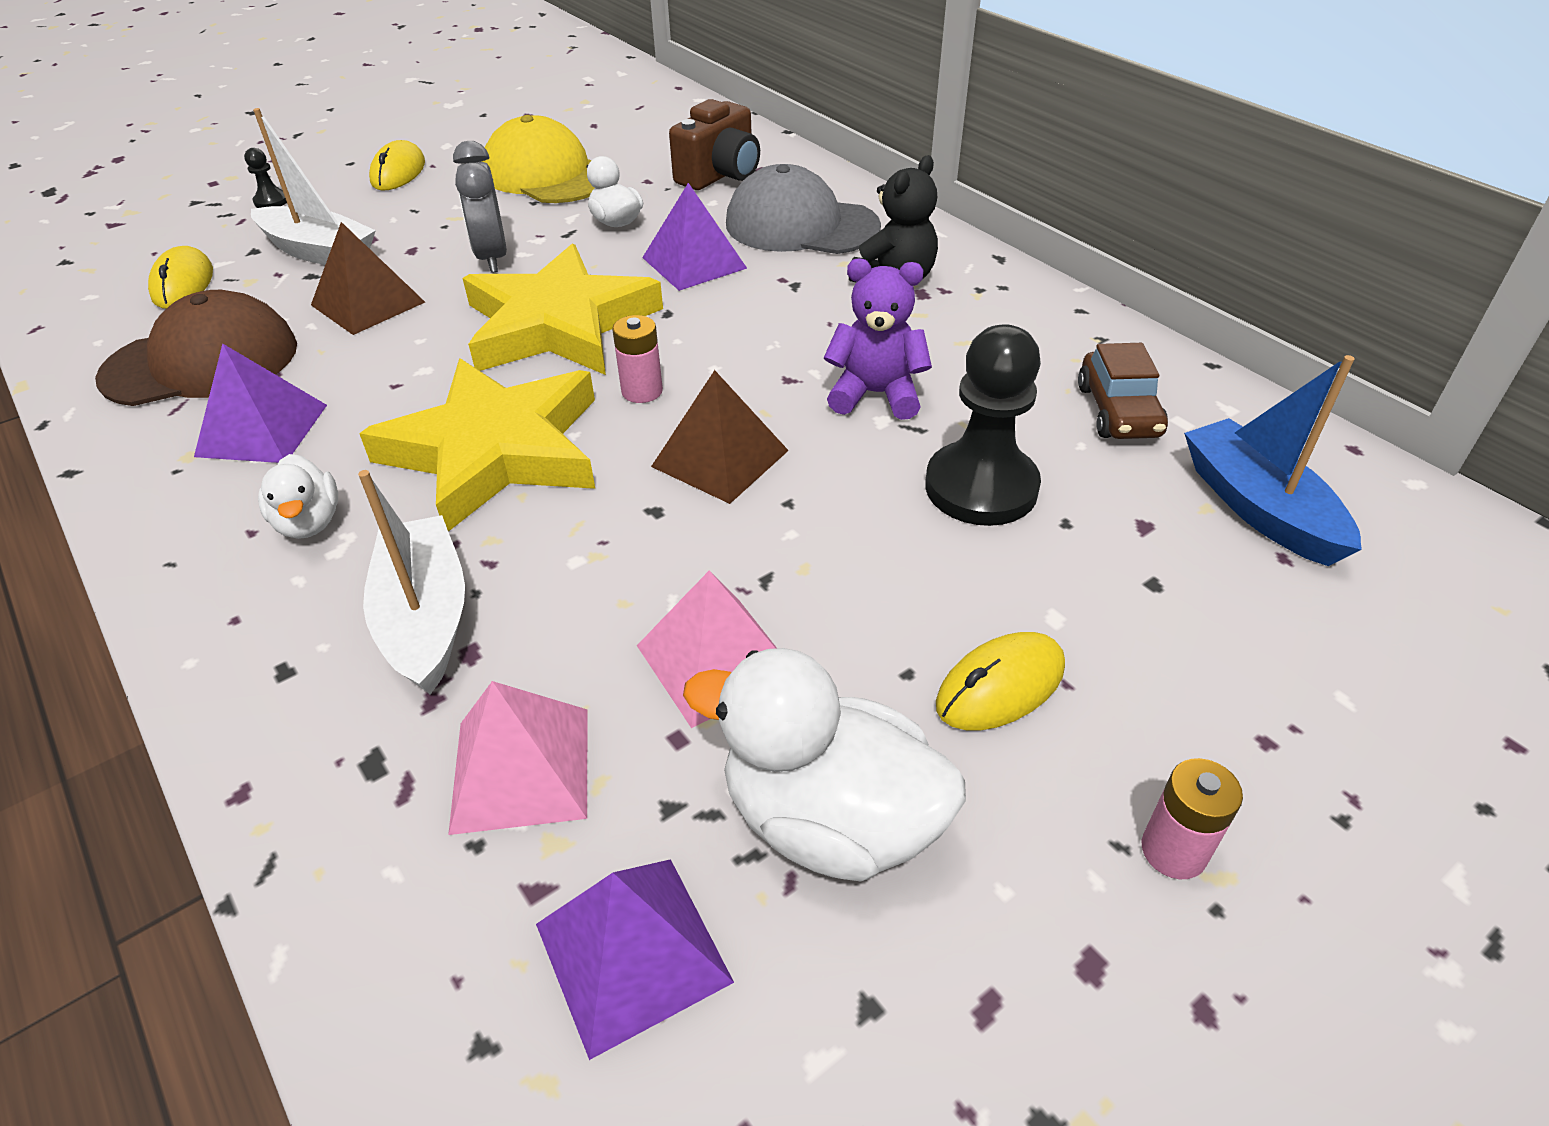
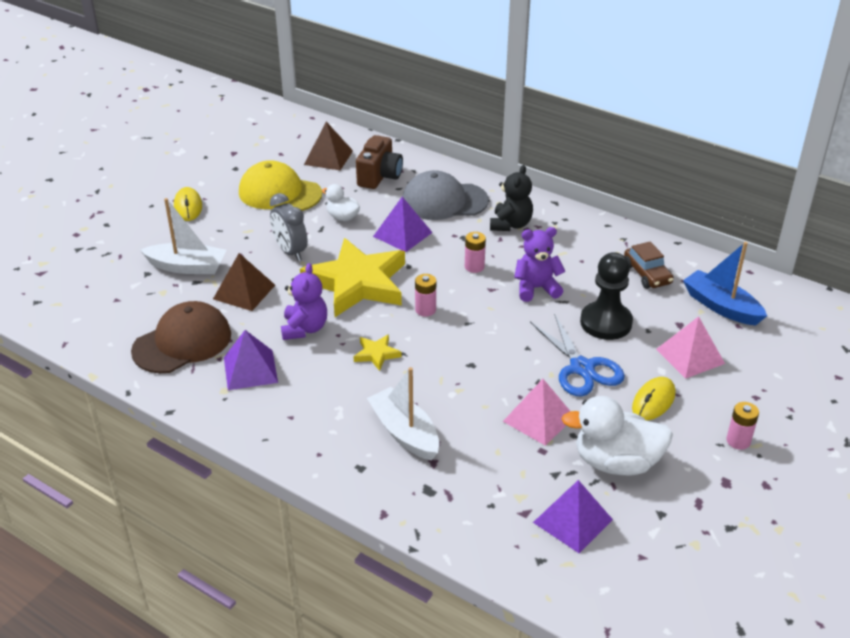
camera: 20 degrees left, 5 degrees down
(183, 284) = (125, 301): yellow mouse -> none
(271, 201) = (127, 240): black pawn -> none
(309, 522) = (315, 406): white duck -> none
(410, 380) = (304, 329): none -> purple teddy bear
(495, 451) = (376, 354): yellow star -> yellow star, size x0.41
(521, 768) = (489, 476): pink pyramid -> pink pyramid (690, 356)
(720, 458) = (484, 334): brown pyramid -> brown pyramid (328, 157)
(782, 335) = (474, 267): none -> pink battery
(876, 571) = (582, 368): none -> blue scissors

